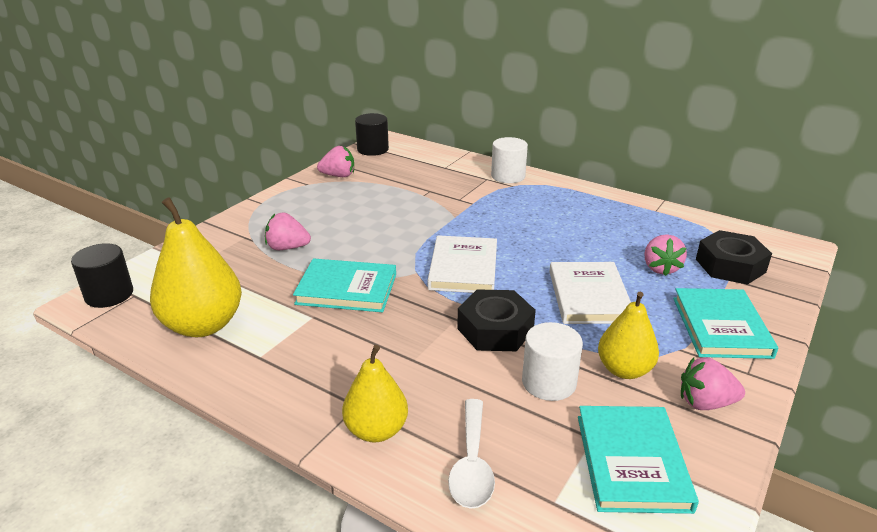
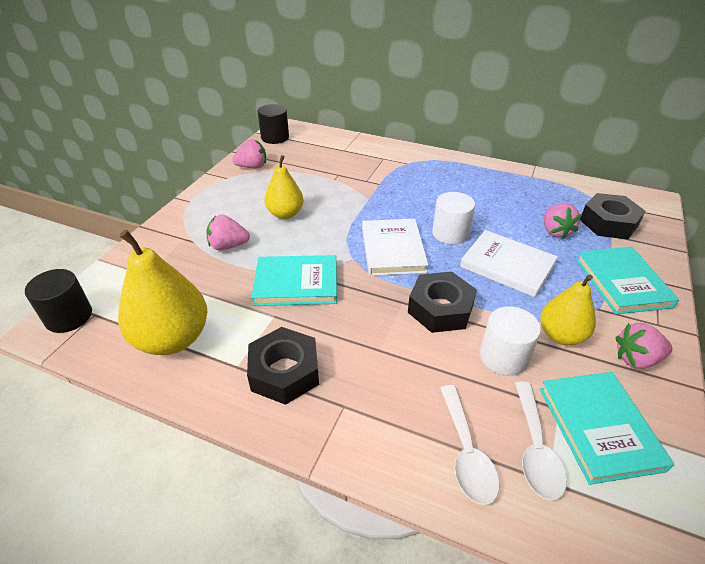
camera: 10 degrees left, 10 degrees up
(306, 367) = (284, 372): none -> black nut
(376, 430) = (370, 430): yellow pear -> yellow pear (285, 214)
(508, 176) = (400, 154): white cylinder -> white cylinder (450, 233)
(550, 471) = (535, 449): none -> white spoon
(588, 296) = (507, 266): white book -> white book turned 45 degrees counterclockwise

